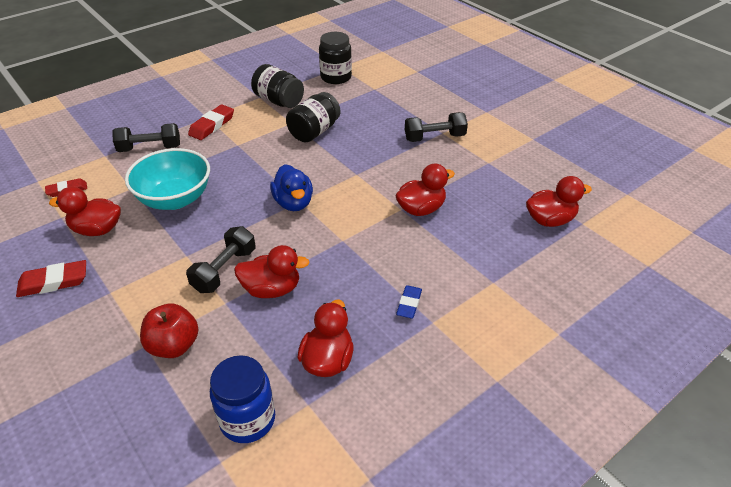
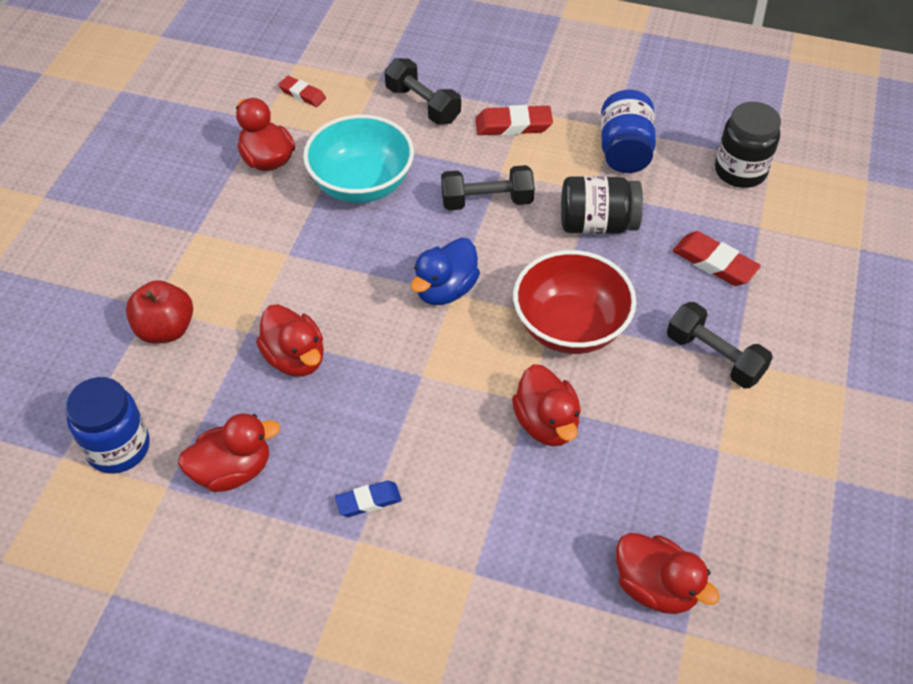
camera: 55 degrees right, 10 degrees up
(53, 282) = (177, 183): red eraser -> red eraser (714, 263)
(224, 270) = (291, 299): black dumbbell -> black dumbbell (487, 201)
(279, 101) = (624, 150): black jar -> blue jar
(369, 172) = (570, 327): none -> red bowl
(421, 209) = (546, 423): red duck -> red duck turned 45 degrees clockwise

